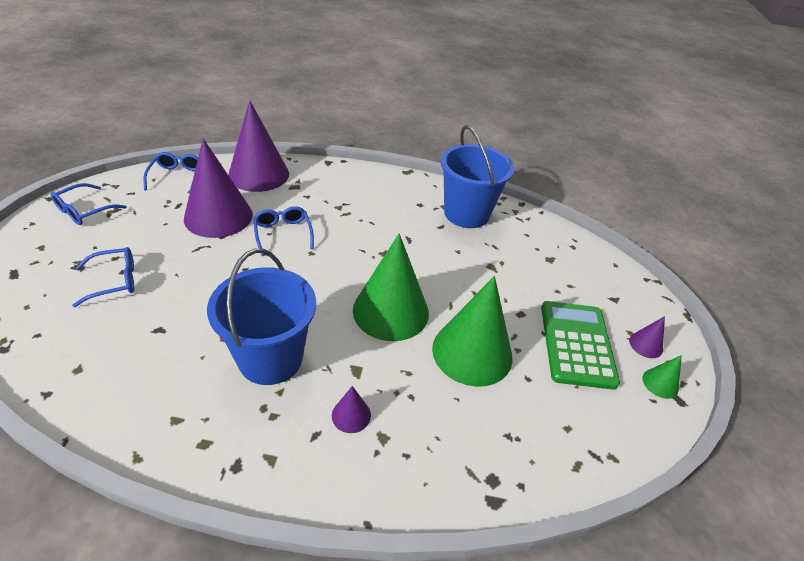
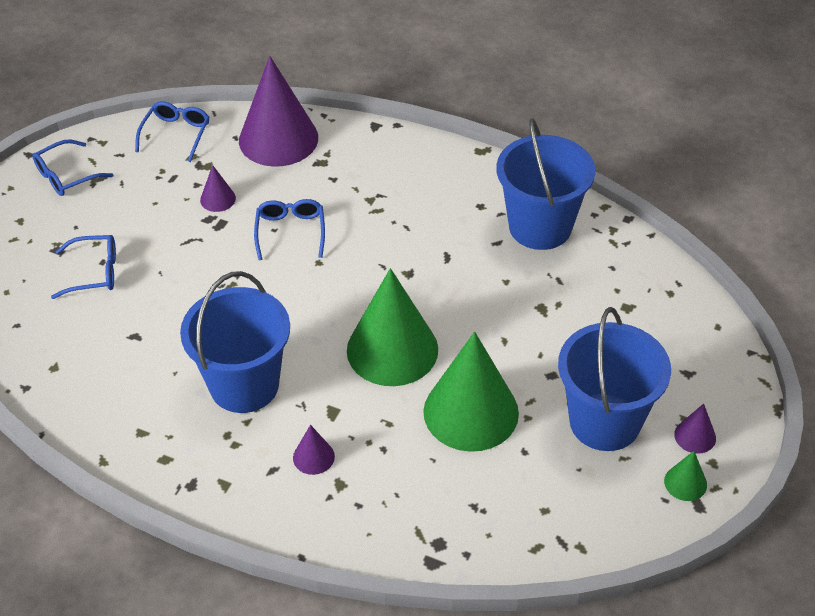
camera: 20 degrees right, 5 degrees up
(218, 216) = (218, 199): purple cone -> purple cone, size x0.43
(576, 344) = (604, 422): green calculator -> blue bucket

